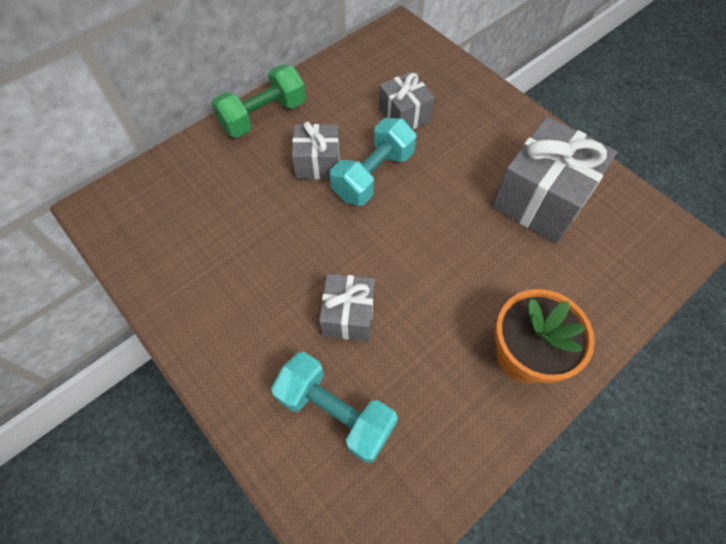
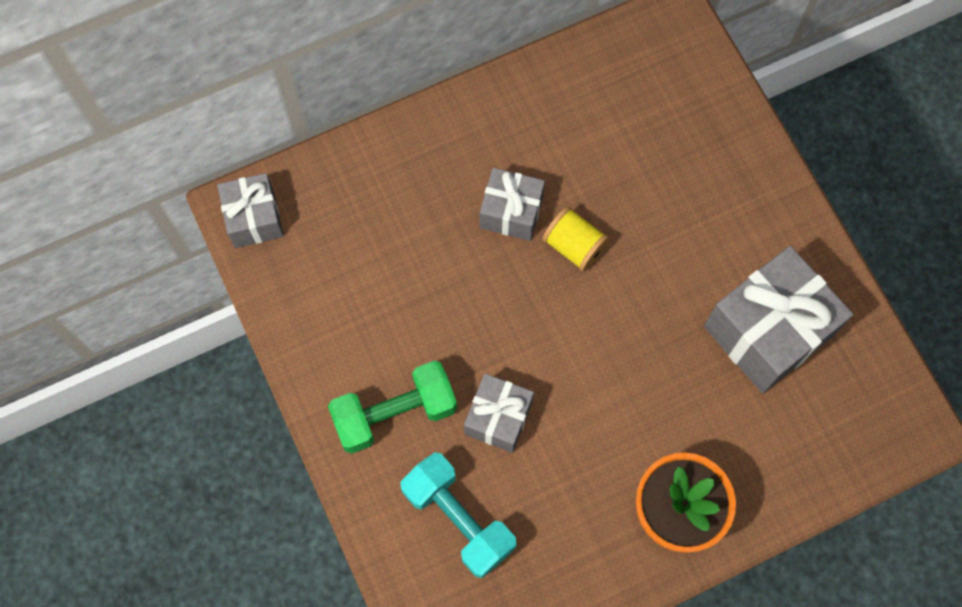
camera: 15 degrees right, 10 degrees up
(263, 116) = (459, 124): green dumbbell -> green dumbbell (395, 413)
(373, 175) = (574, 246): turquoise dumbbell -> yellow spool
(404, 115) = (638, 166): grey gift -> grey gift (254, 218)

